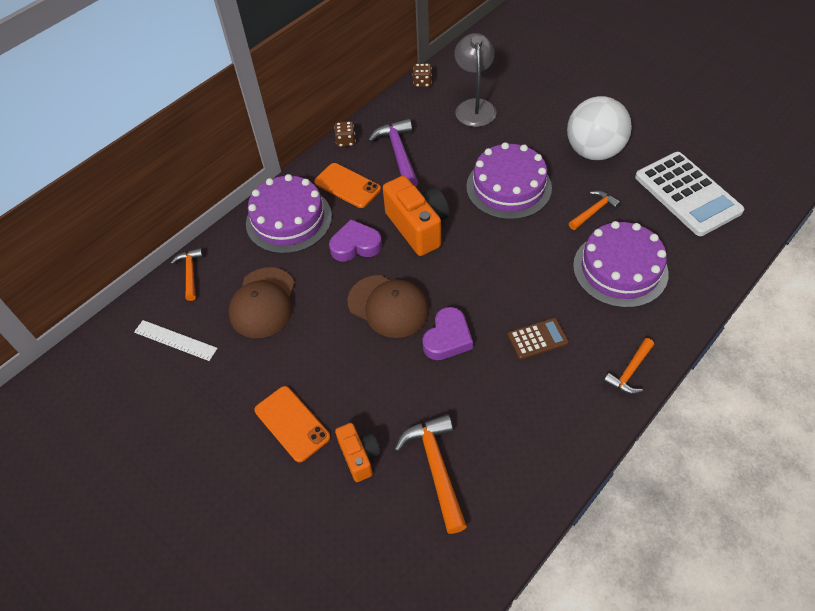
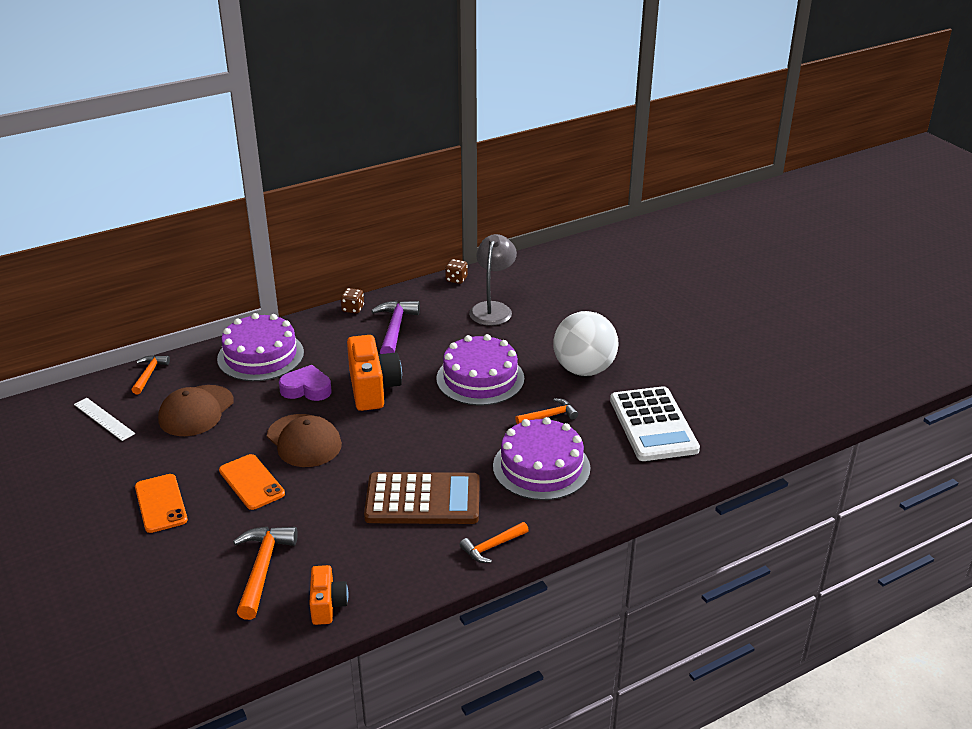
camera: 15 degrees right, 20 degrees down
(347, 185) = (331, 342): orange phone -> orange phone (252, 482)
(359, 456) = (202, 542): orange camera -> orange camera (327, 605)
(447, 338) = (340, 478): purple heart -> none
(537, 339) = (423, 499): brown calculator -> brown calculator, size x2.04

